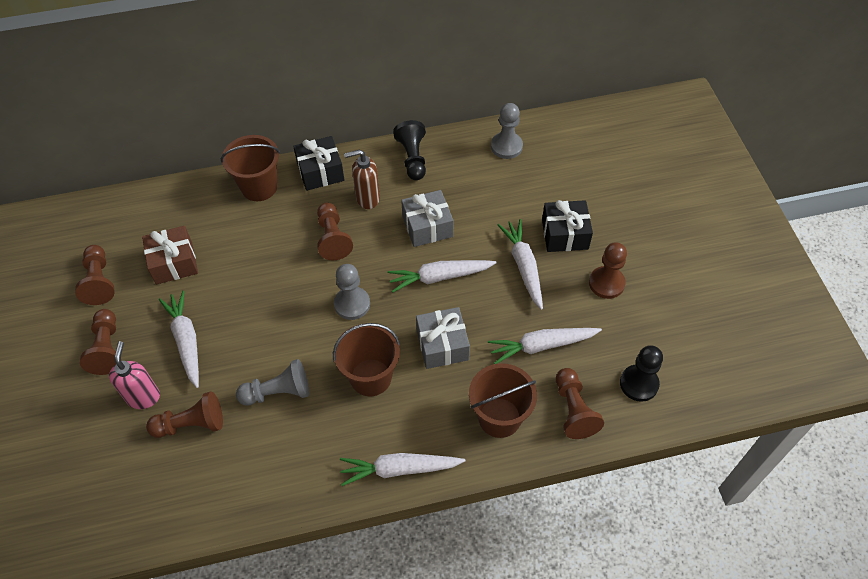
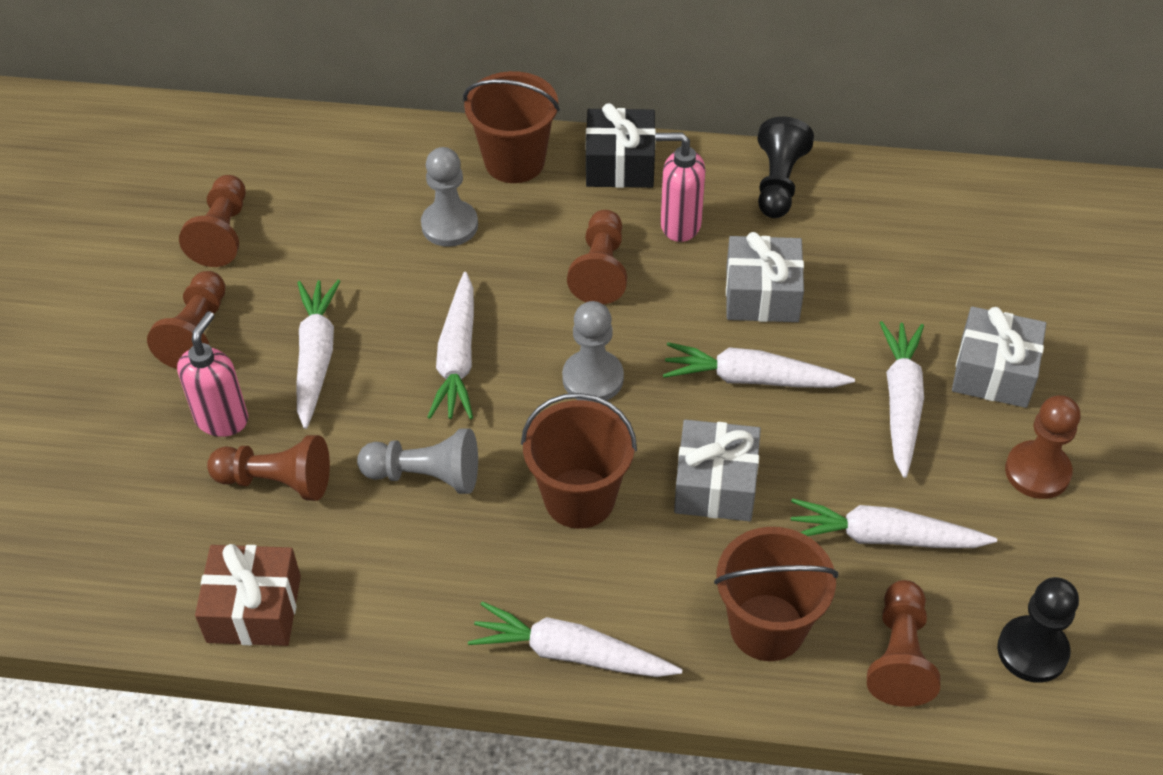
camera: 20 degrees right, 5 degrees down
(174, 263) = (342, 238): brown gift -> brown gift (254, 609)
(270, 316) = (457, 358): none -> white carrot
(367, 198) = (679, 225): brown soap dispenser -> pink soap dispenser
(506, 146) = (945, 206): grey pawn -> grey pawn (449, 225)
(565, 234) = (993, 372): black gift -> grey gift

